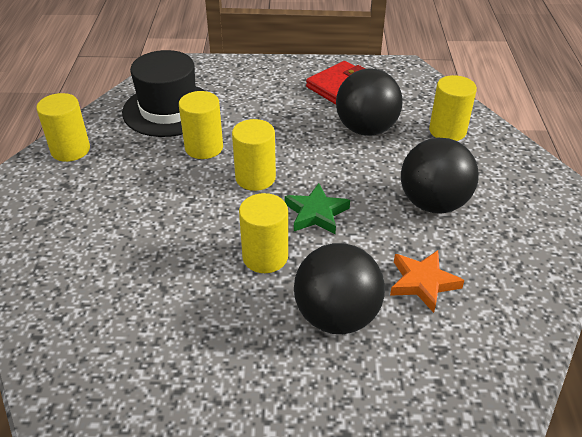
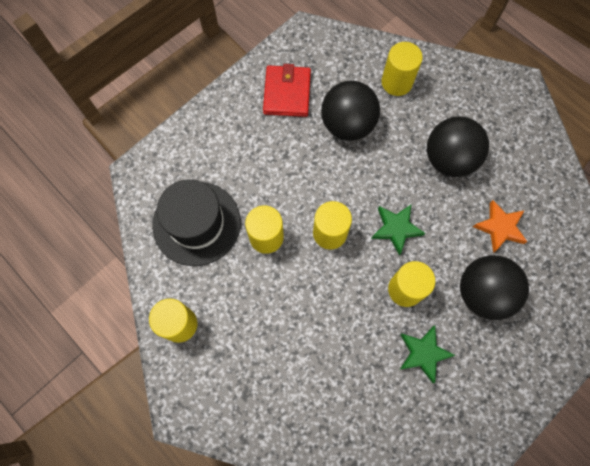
camera: 45 degrees left, 30 degrees up
(214, 312) = (423, 353): none -> green star

